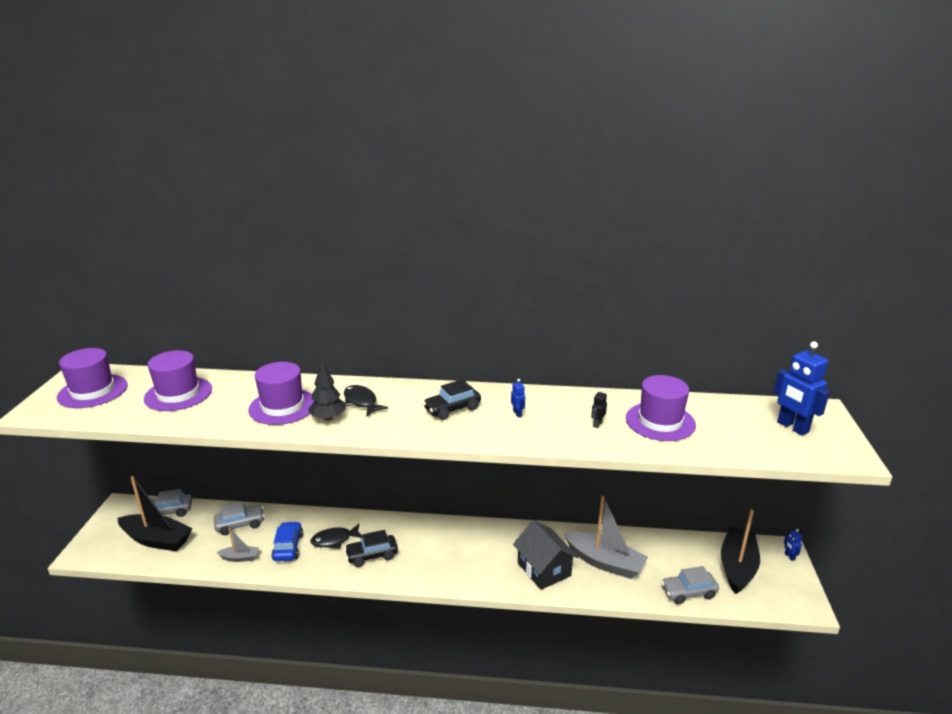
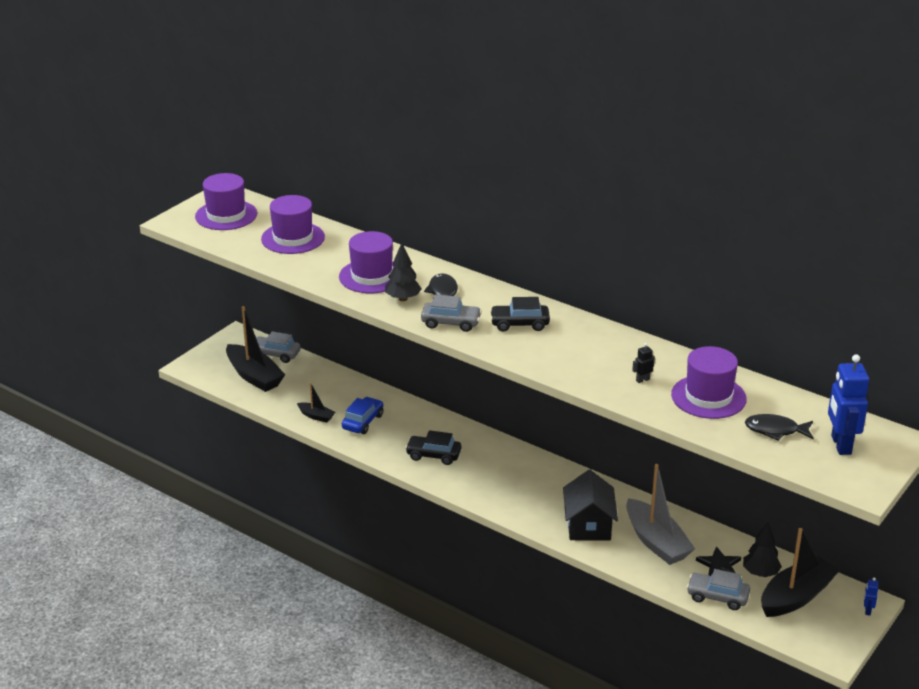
camera: 30 degrees right, 5 degrees up
(240, 524) = (332, 387): grey car -> grey car (451, 323)
(240, 558) = (316, 416): grey boat -> black boat
(334, 540) = (408, 430): black fish -> black fish (775, 430)
(517, 413) = (576, 347): blue robot -> none
(664, 563) = (719, 565): none -> black star
(696, 557) = (760, 573): none -> black tree

